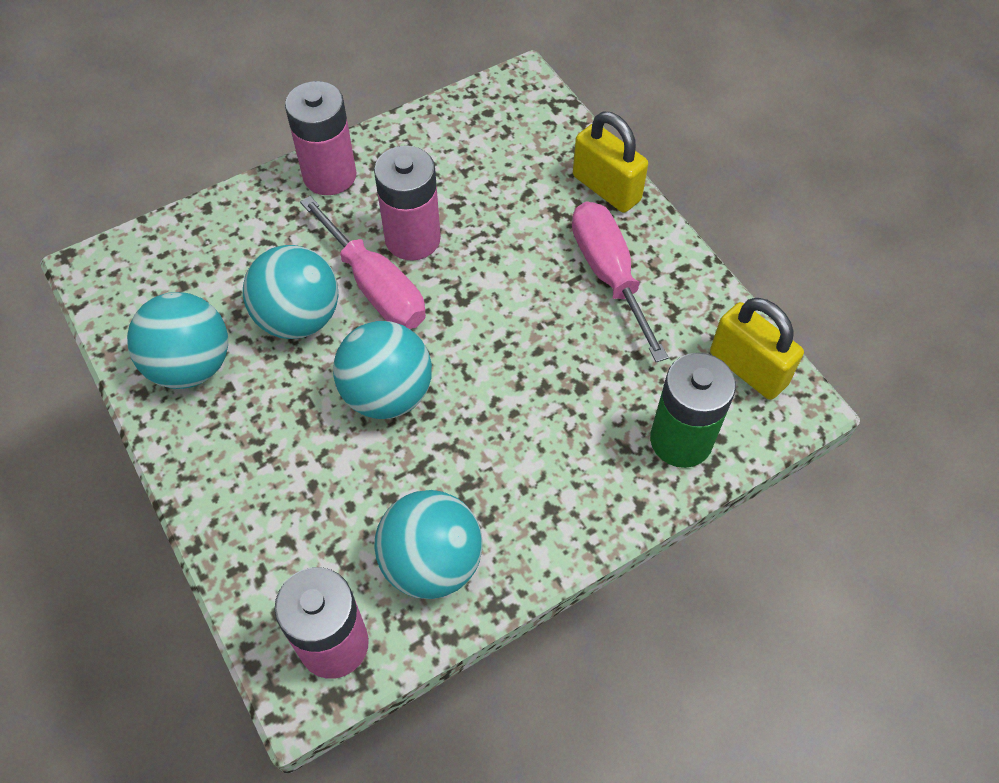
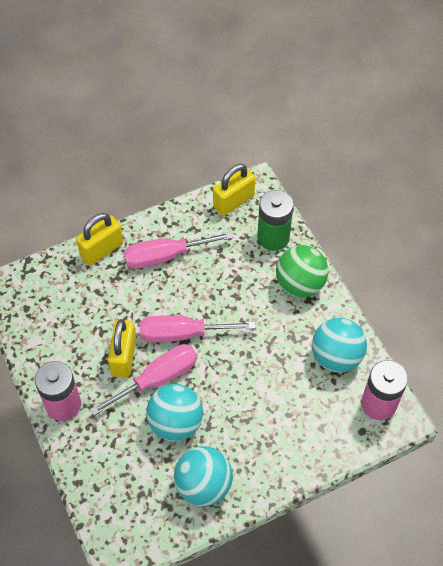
camera: 85 degrees left, 0 degrees up
(387, 394) = (234, 374): turquoise ball -> none
(412, 239) = (124, 357): pink battery -> yellow padlock
(460, 312) = (182, 334): none -> pink screwdriver
(583, 492) = (300, 284): none -> green ball

